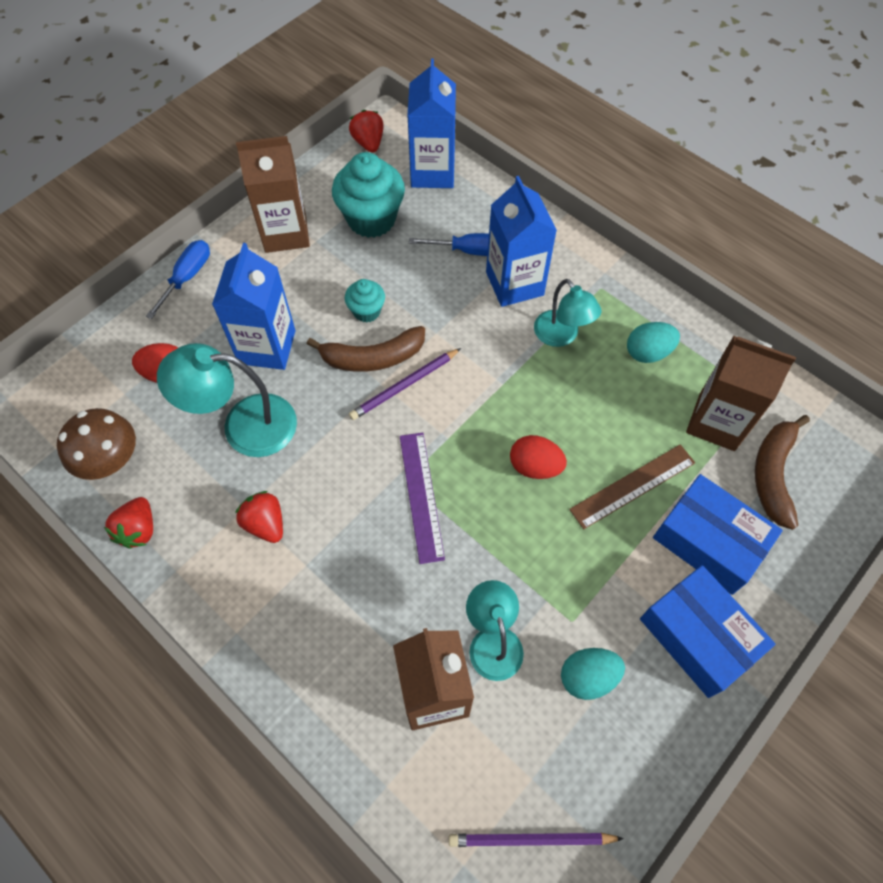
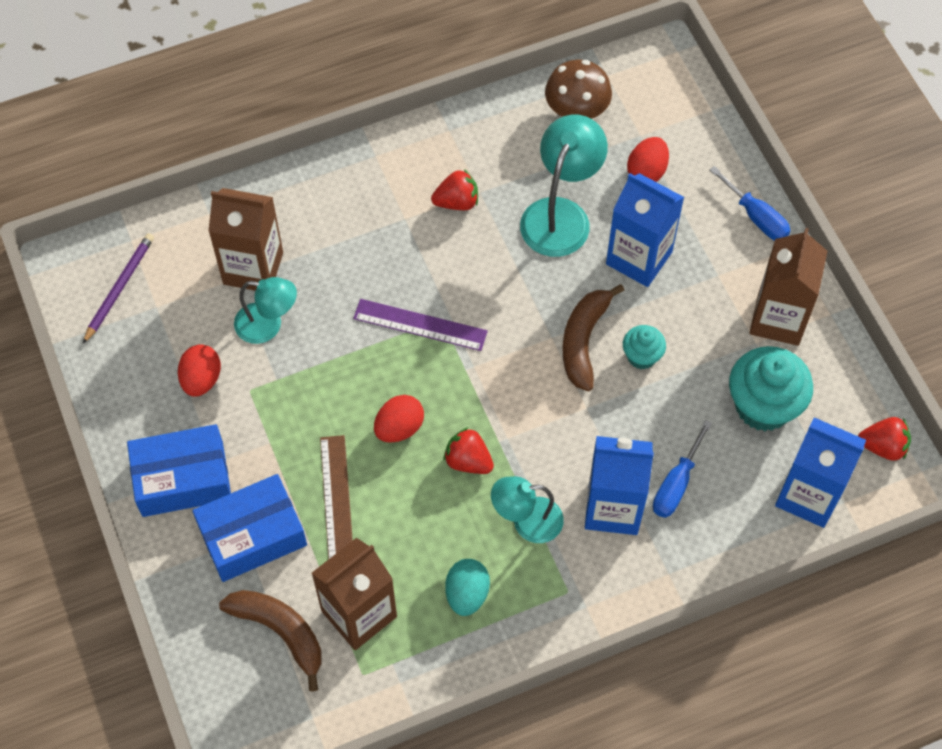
camera: 115 degrees right, 0 degrees up
(139, 530) = (499, 114): red strawberry -> red strawberry (468, 461)
(404, 386) = (538, 356): purple pencil -> none
(588, 677) = (201, 379): turquoise egg -> red egg

